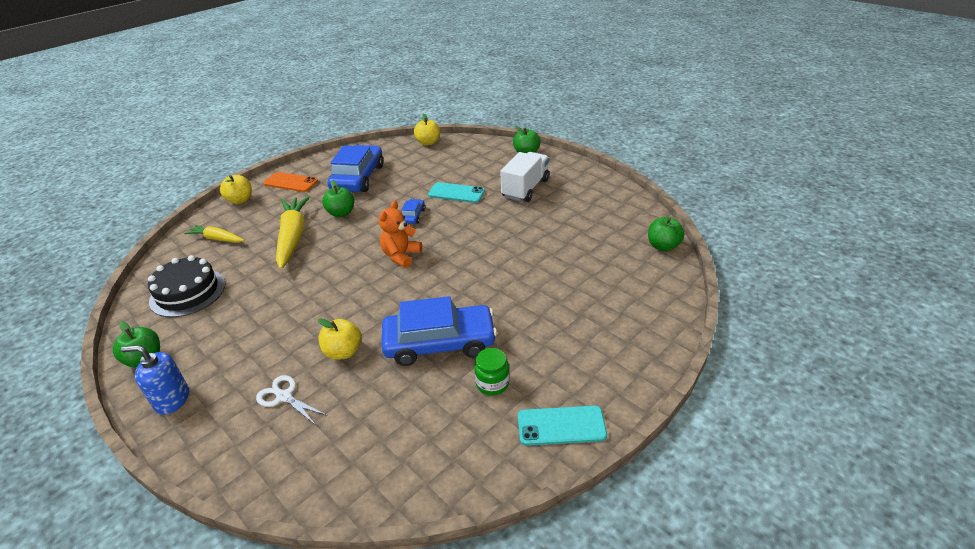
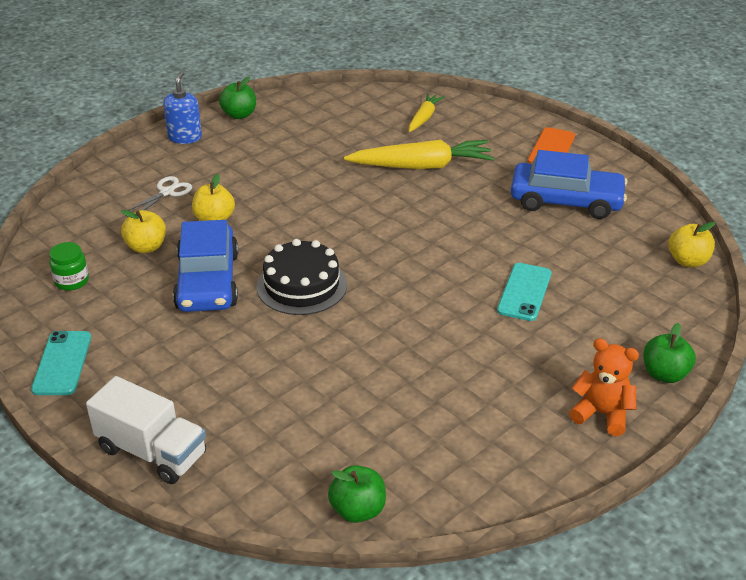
camera: 90 degrees right, 0 degrees up
(188, 292) = (330, 118): black cake -> black cake (301, 285)
(240, 200) = (506, 119): yellow apple -> yellow apple (146, 247)
(341, 213) = (473, 195): green apple -> none
(401, 256) = (371, 248): orange teddy bear -> orange teddy bear (602, 414)
(413, 216) = (463, 253): blue car -> none
(492, 383) = (136, 318): green jar -> green jar (72, 281)
(525, 189) = (538, 366): white truck -> white truck (152, 452)

